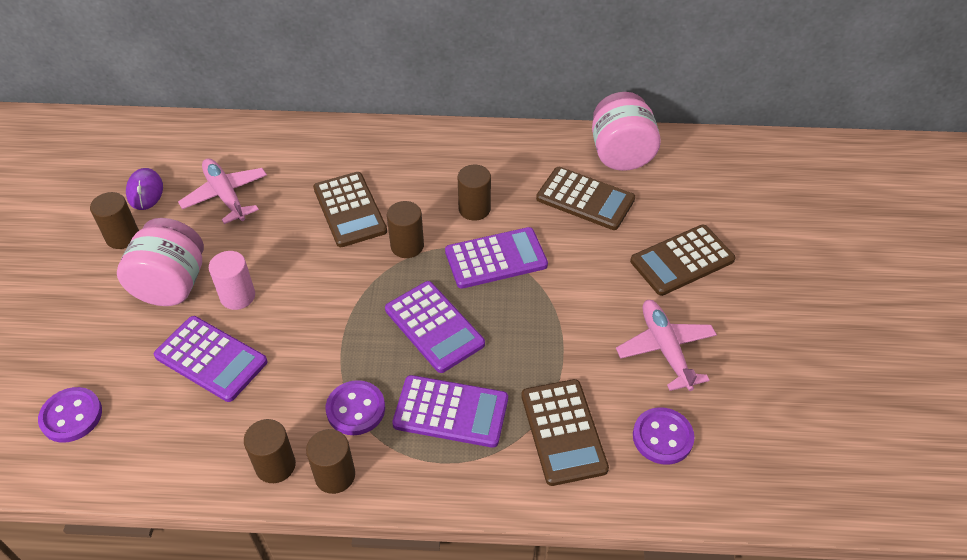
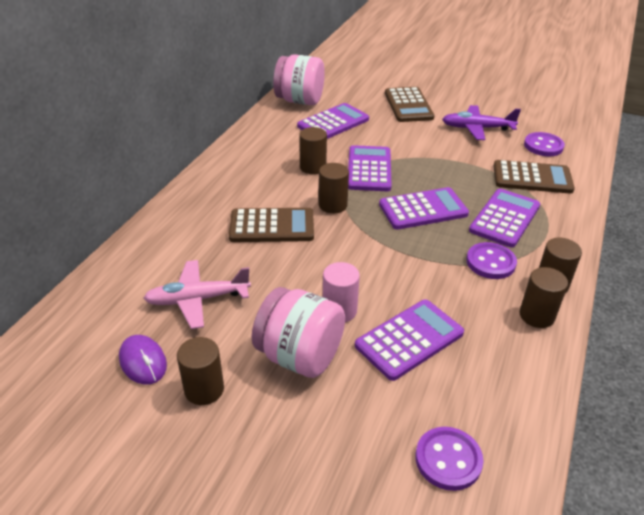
camera: 70 degrees left, 10 degrees down
(145, 191) = (143, 362): purple mouse -> purple mouse turned 45 degrees clockwise
(585, 199) = (333, 123): brown calculator -> purple calculator
(665, 349) = (477, 128): pink plane -> purple plane

